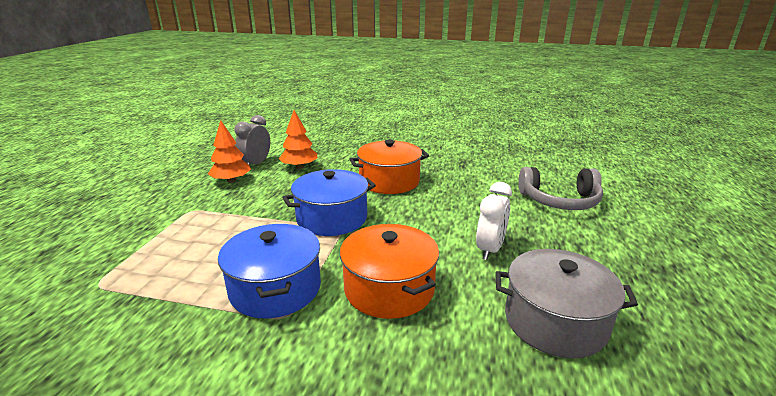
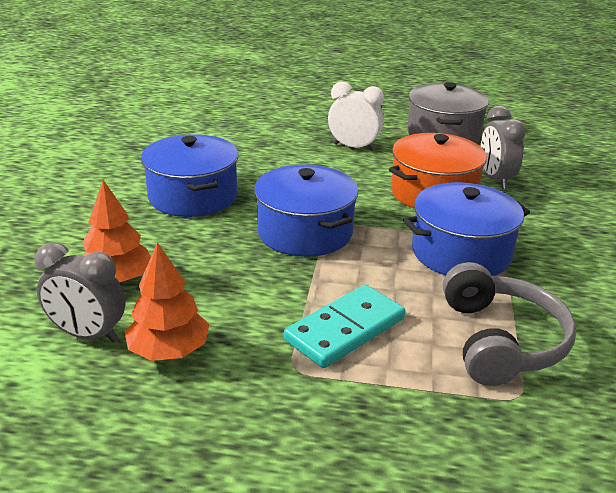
camera: 95 degrees left, 5 degrees up
(212, 227) = (345, 329): none -> turquoise domino
(389, 181) = (193, 196): orange pot -> blue pot
(423, 345) = (495, 179): none -> grey clock
(560, 200) = (252, 109): grey headphones -> grey headphones (500, 340)

